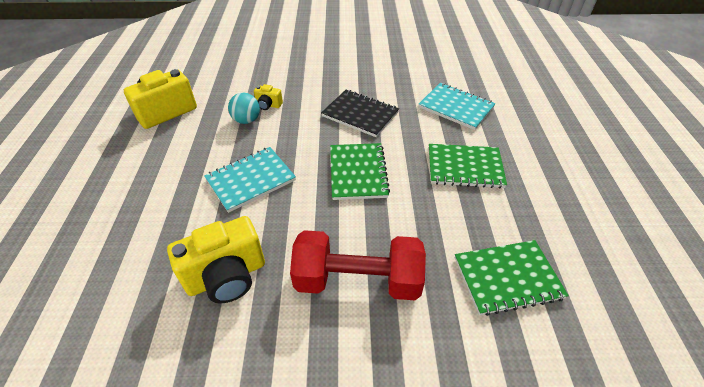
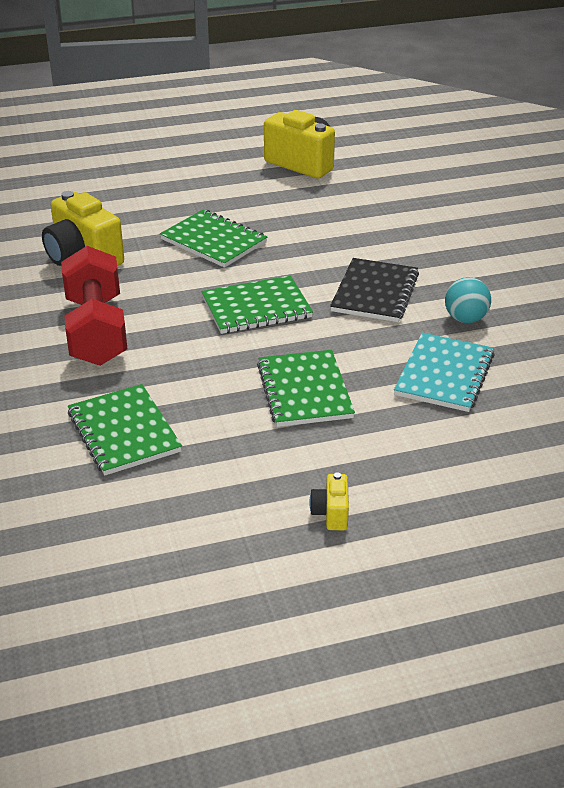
camera: 75 degrees right, 10 degrees down
(247, 120) = (315, 215): turquoise ball -> turquoise ball (465, 319)
(251, 180) = (213, 241): turquoise notebook -> green notebook
(268, 105) = (353, 223): yellow camera -> yellow camera (331, 513)

